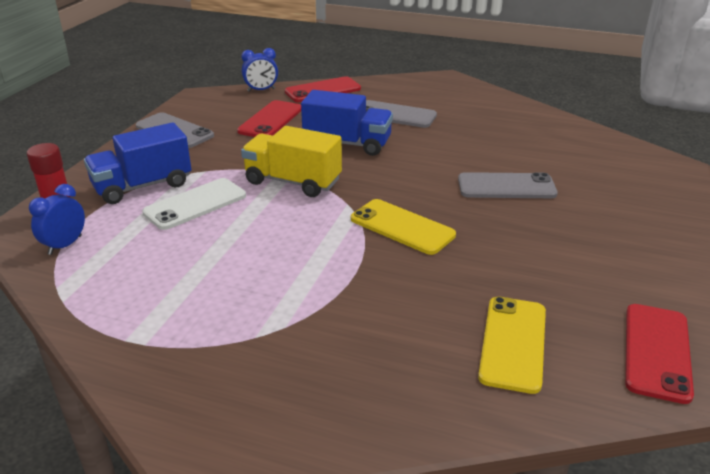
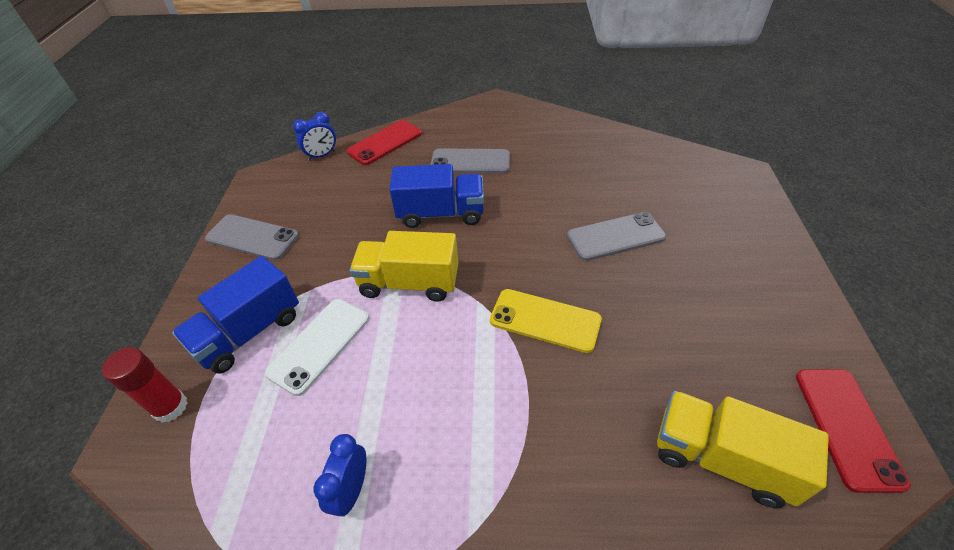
camera: 15 degrees left, 15 degrees up
(65, 245) = (193, 455): blue clock -> blue clock (351, 490)
(271, 120) = (349, 197): red phone -> none
(513, 343) = (721, 458): yellow phone -> yellow truck

